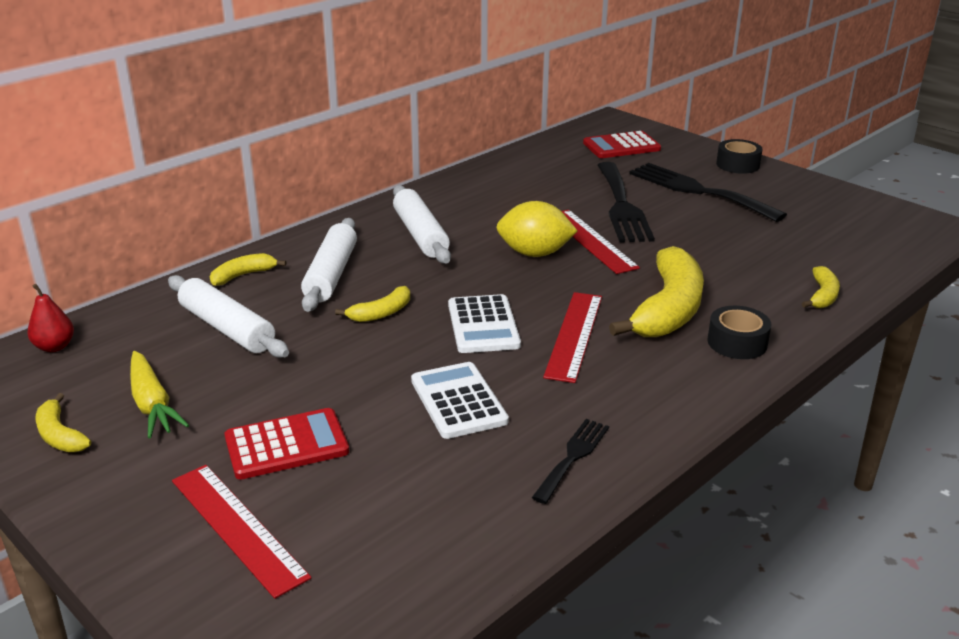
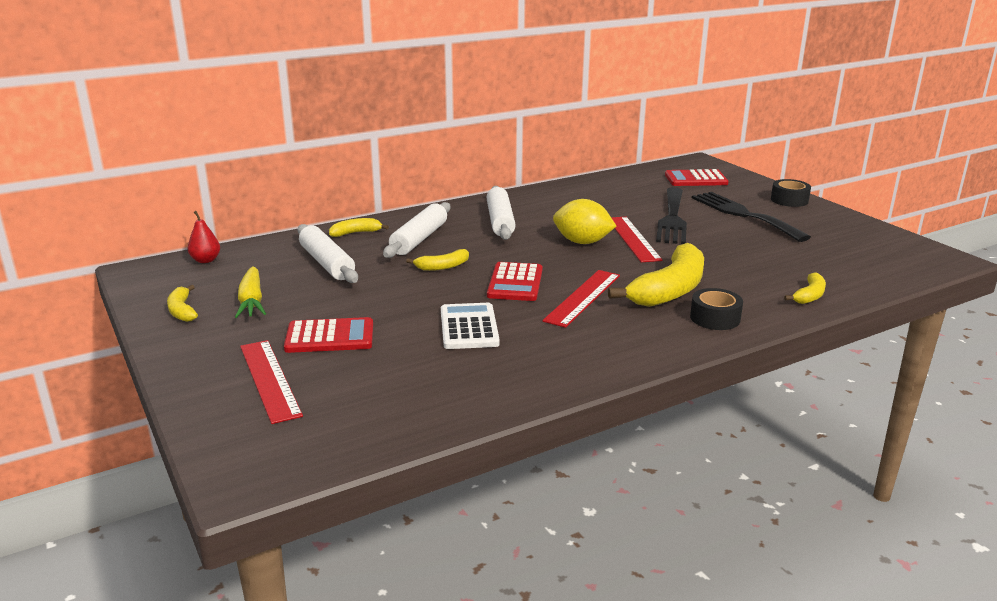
camera: 15 degrees right, 5 degrees down
(483, 325) = (515, 283): white calculator -> red calculator
(572, 457) = (536, 373): black fork -> none

